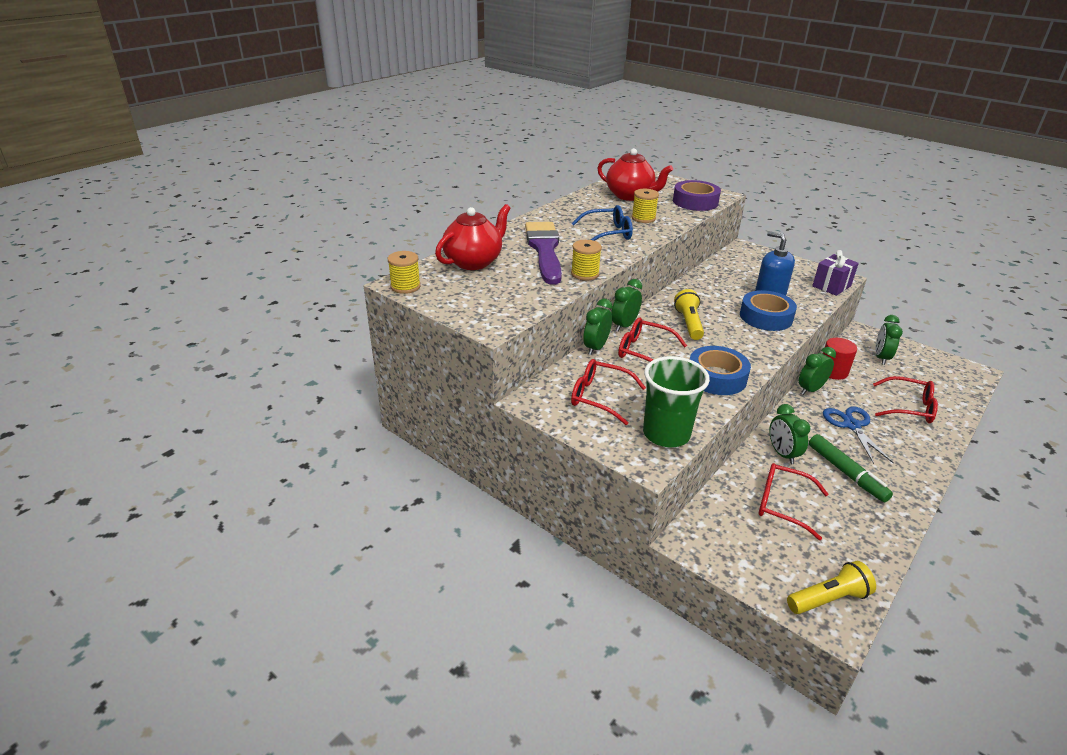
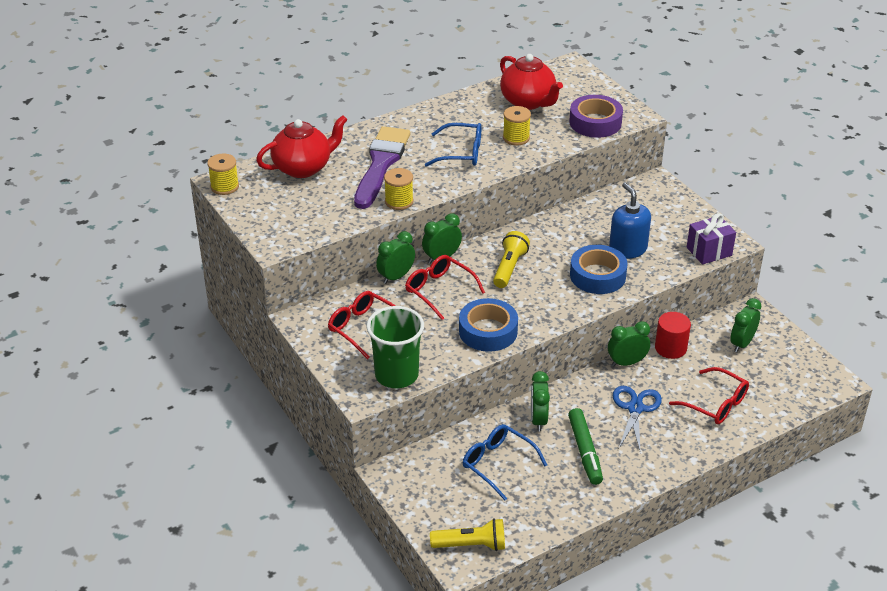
camera: 20 degrees right, 5 degrees up
(782, 504) = (497, 464): red glasses -> blue glasses

